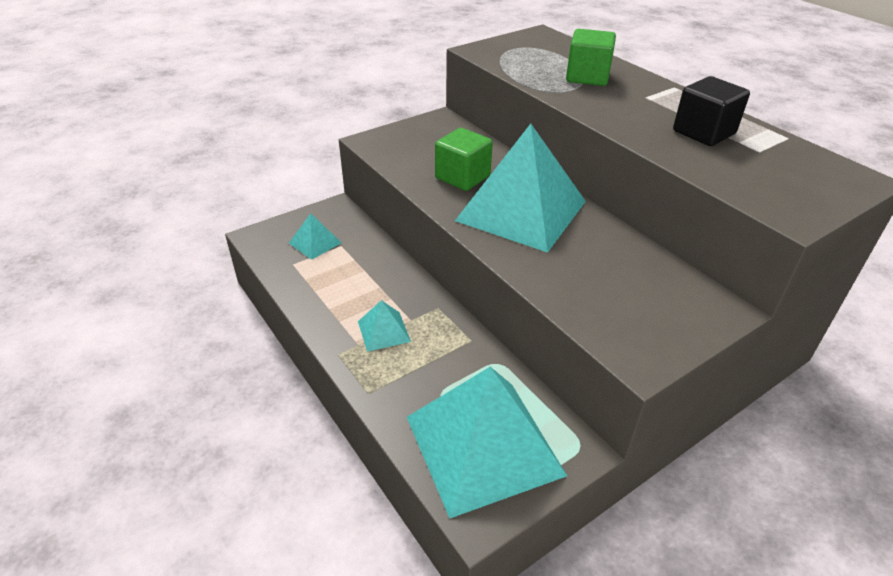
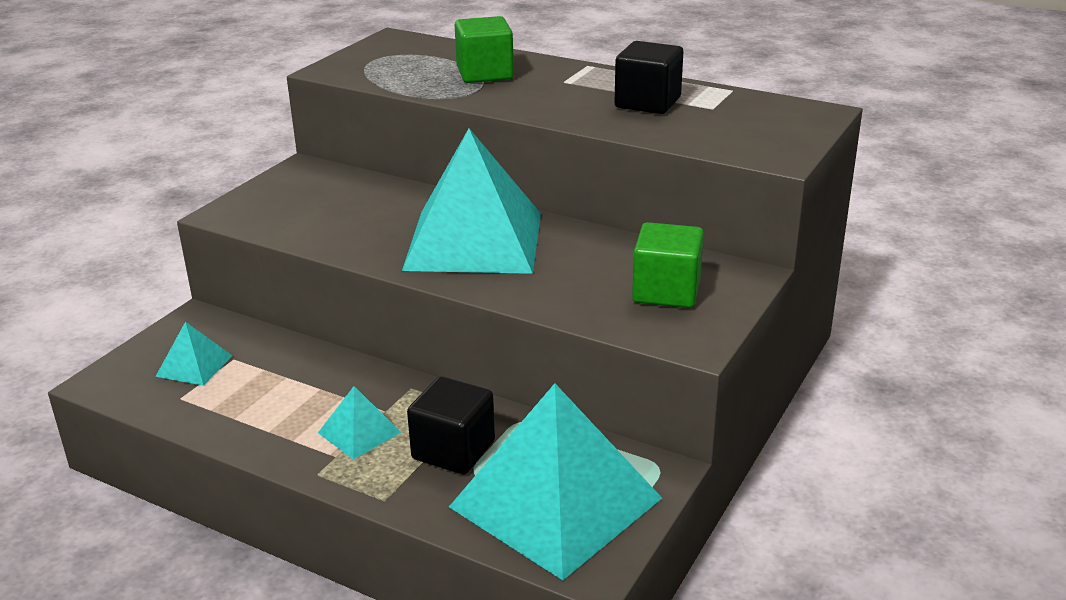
camera: 25 degrees left, 10 degrees down
(437, 370) = (453, 450): none -> black cube
(462, 177) = (378, 224): green cube -> green cube (666, 291)

